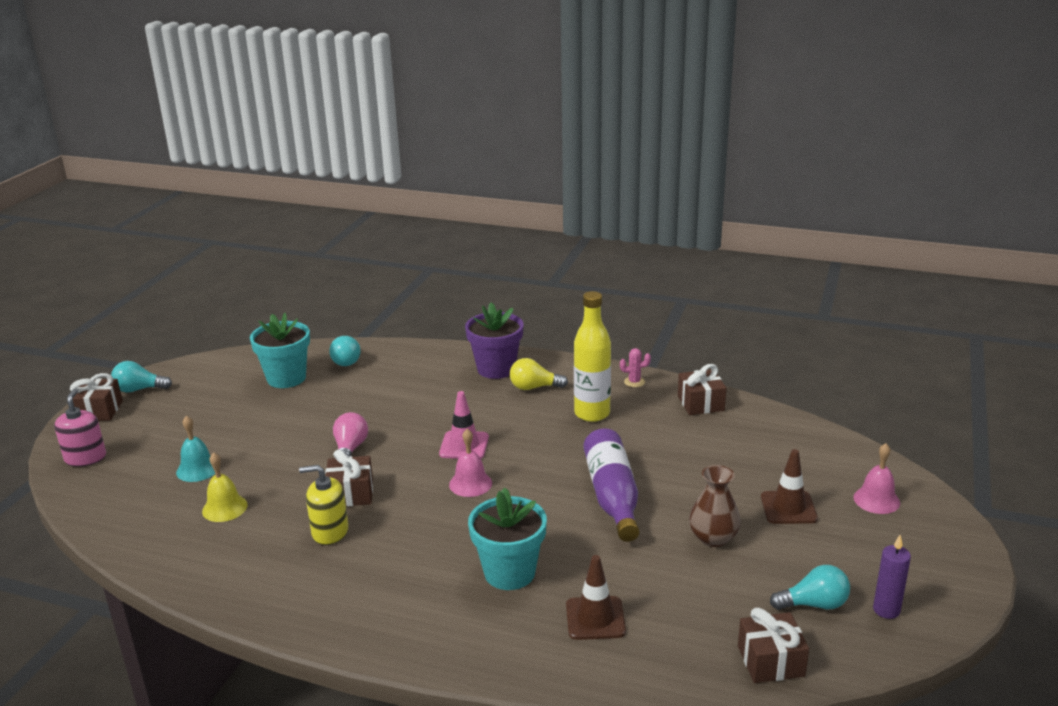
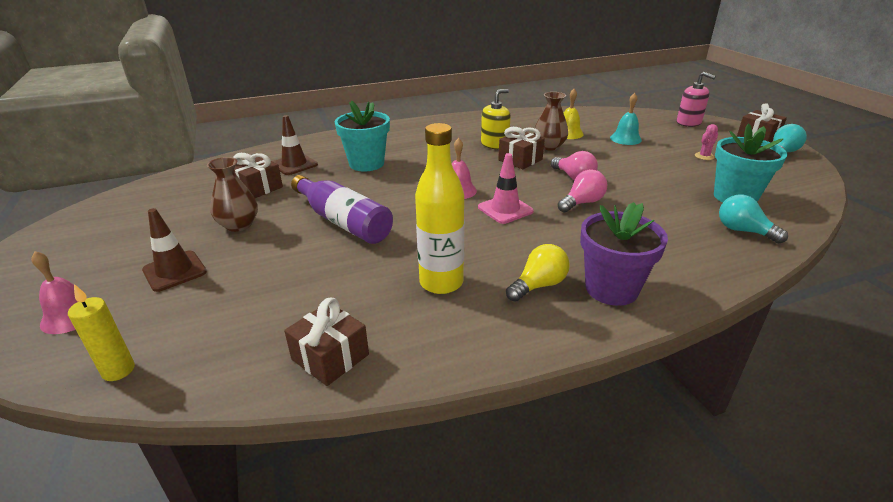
camera: 140 degrees right, 5 degrees up
(287, 498) = (549, 146): none -> brown vase
(397, 423) = (582, 203): none -> pink light bulb
(634, 382) = (443, 350): pink cactus -> pink cactus (704, 156)
(770, 661) = (173, 182): brown gift -> brown gift (258, 188)
(814, 604) = (144, 214): turquoise light bulb -> none
(834, 445) = (118, 370): none -> yellow candle
(886, 610) = (83, 229): purple candle -> none

